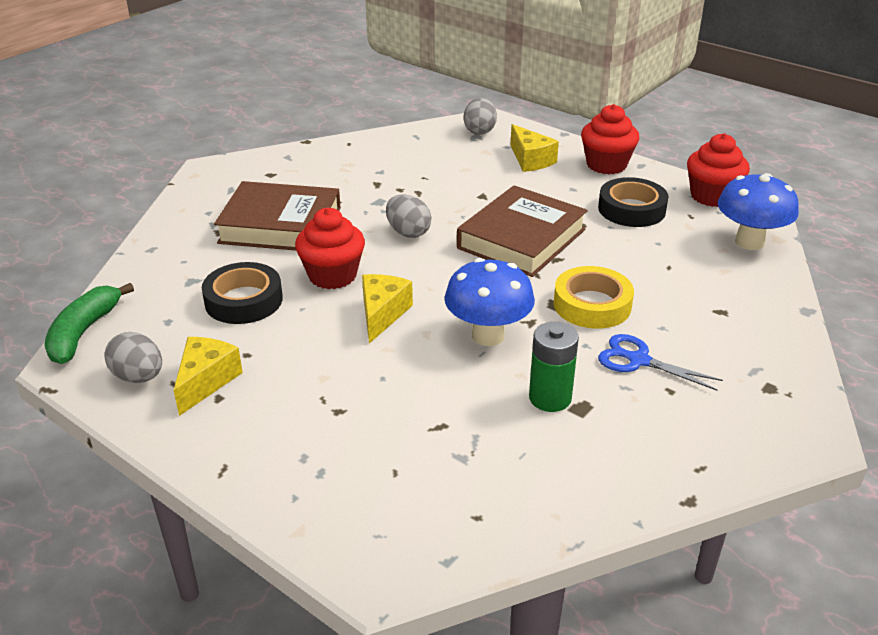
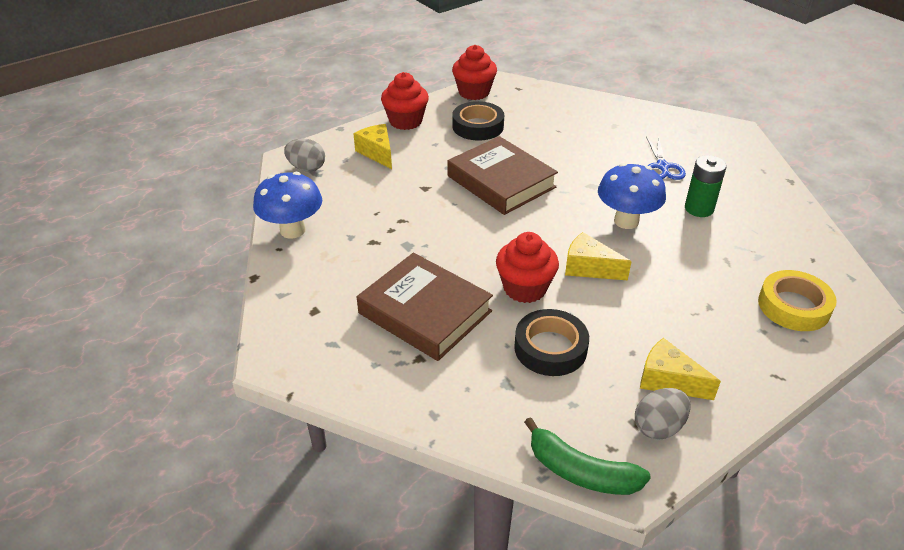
camera: 75 degrees left, 5 degrees up
(280, 225) = (425, 312): brown book -> brown book turned 75 degrees counterclockwise
(408, 232) = (469, 236): grey egg -> none
(530, 160) = (377, 153): yellow cheese -> yellow cheese turned 105 degrees counterclockwise
(592, 305) = (597, 170): yellow tape -> yellow tape (793, 306)
(638, 360) = (662, 166): blue scissors -> blue scissors turned 45 degrees counterclockwise
(749, 242) = (538, 95): blue mushroom -> blue mushroom (292, 230)

